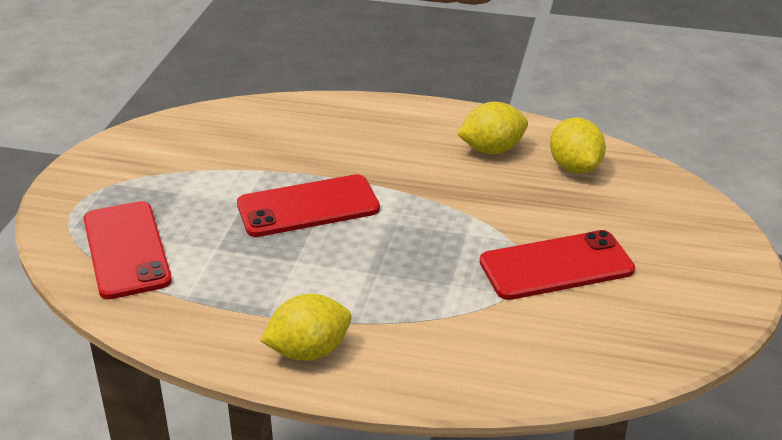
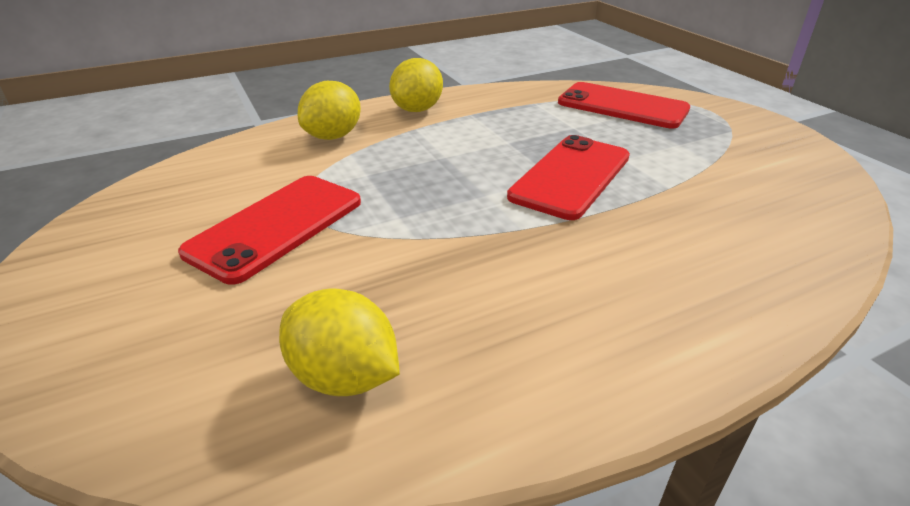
camera: 140 degrees right, 0 degrees up
(492, 150) = (495, 340): yellow lemon -> yellow lemon (333, 136)

